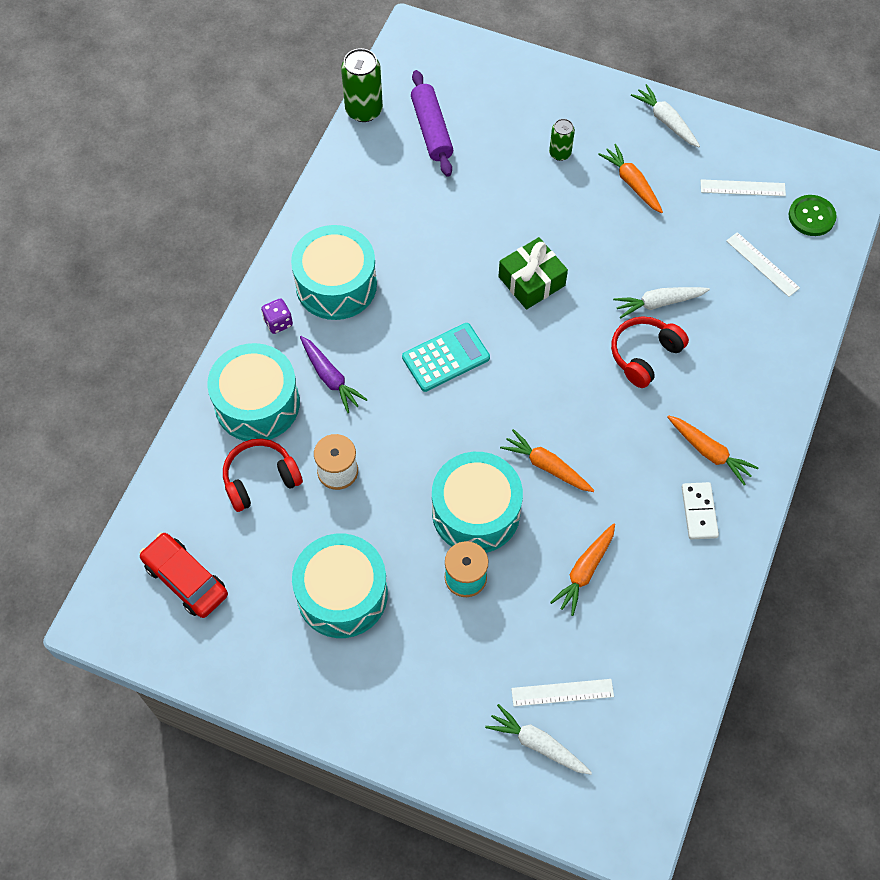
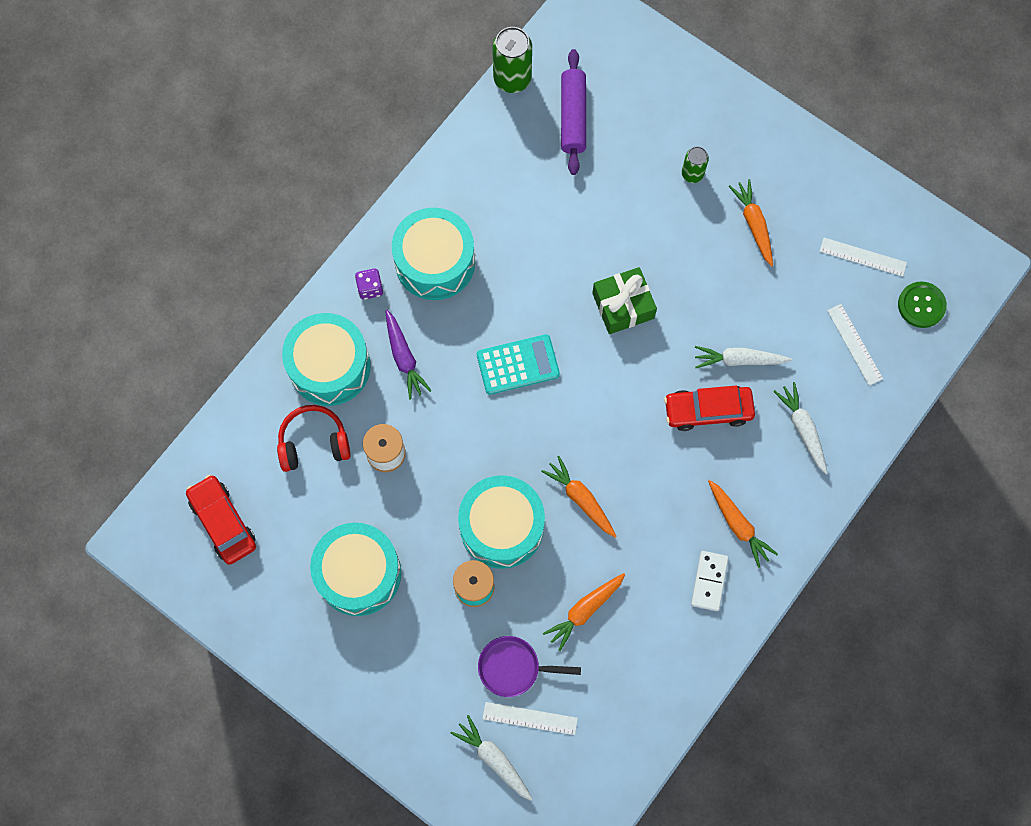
camera: 15 degrees right, 10 degrees up
(529, 646) = (513, 667): none -> purple pan
(644, 355) = (708, 410): red headphones -> red car
(666, 121) = (810, 164): white carrot -> white carrot (802, 429)

